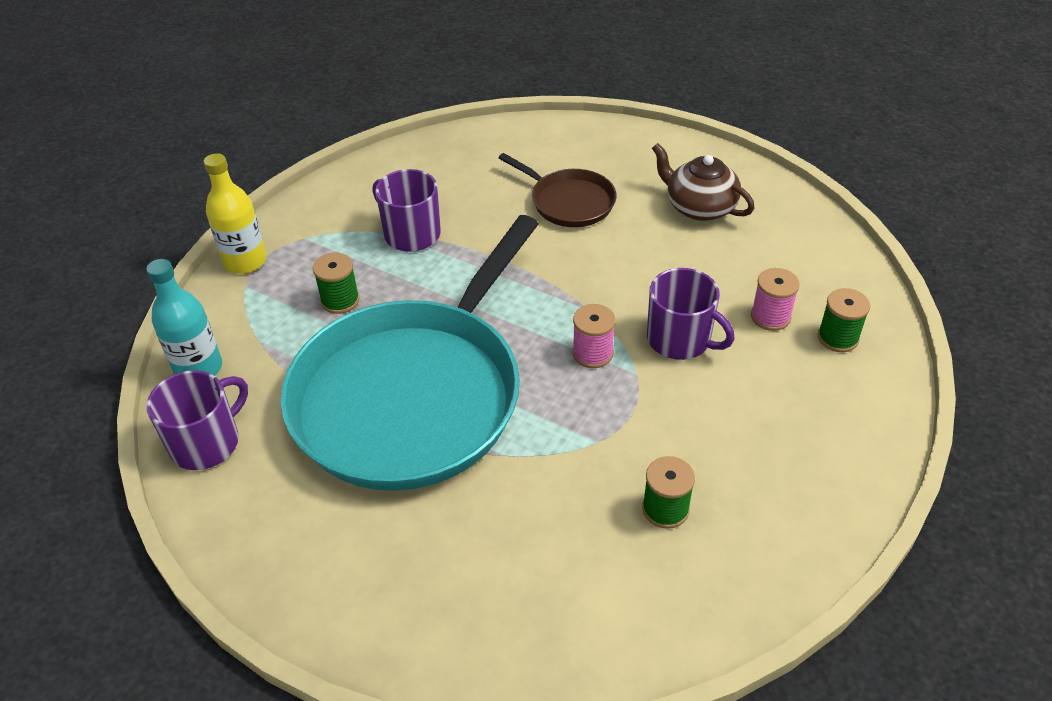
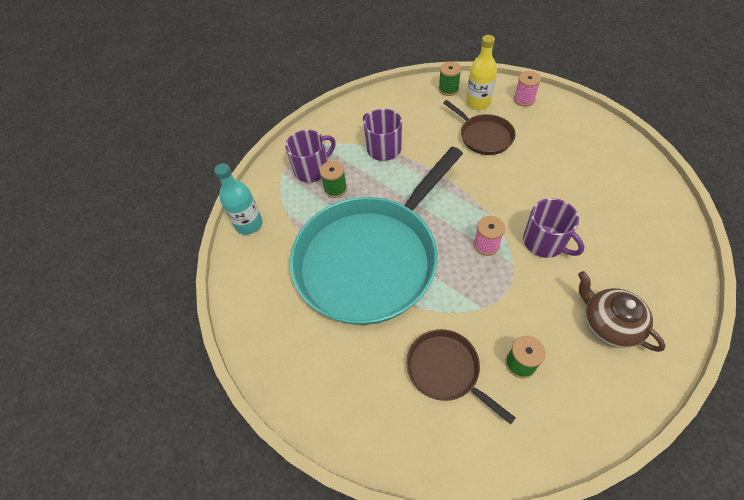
camera: 15 degrees right, 10 degrees up
(207, 442) = (247, 273): purple mug -> purple mug (312, 169)
(245, 261) = (284, 156): yellow bottle -> yellow bottle (478, 103)
(554, 535) = (446, 370): none -> brown pan
(699, 207) = (569, 148): brown teapot -> brown teapot (609, 324)
(770, 317) = (608, 233): pink spool -> pink spool (524, 99)
(837, 338) = (653, 255): green spool -> green spool (448, 89)

